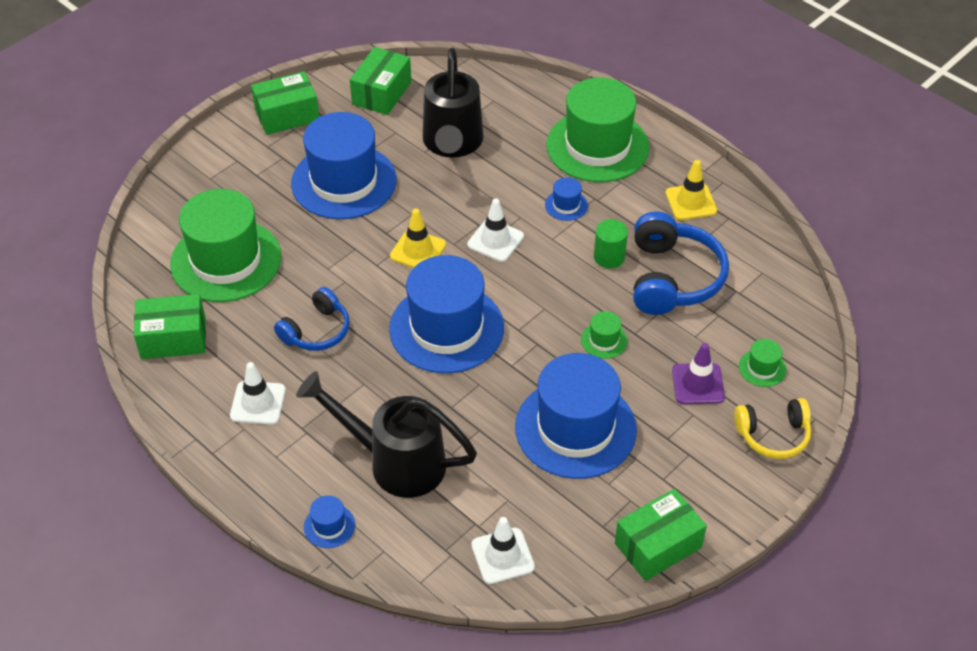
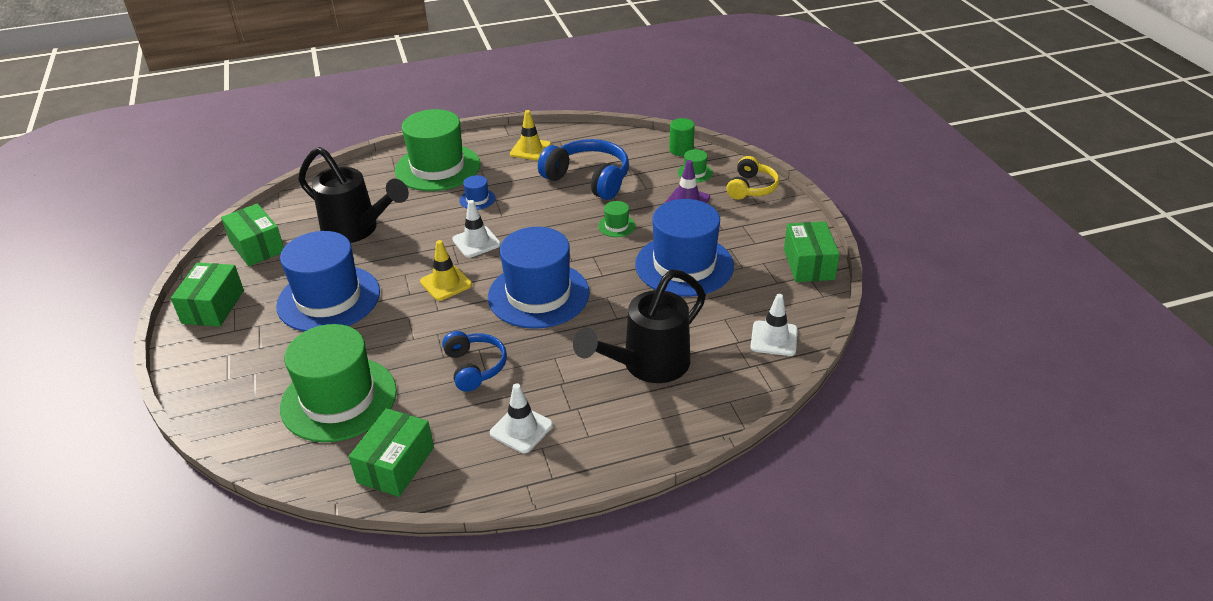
camera: 60 degrees left, 10 degrees down
(329, 526) = (684, 425): blue hat -> none
(609, 257) = (544, 198): green cylinder -> green cylinder (681, 150)

